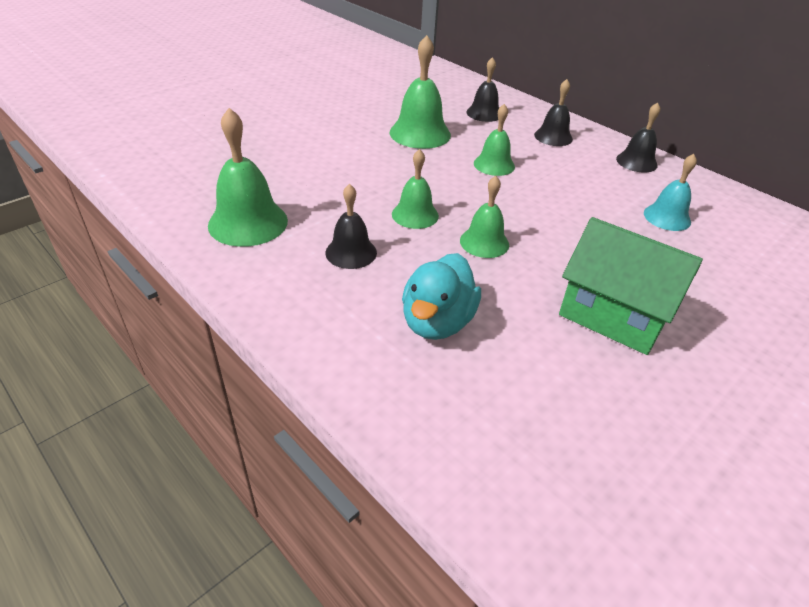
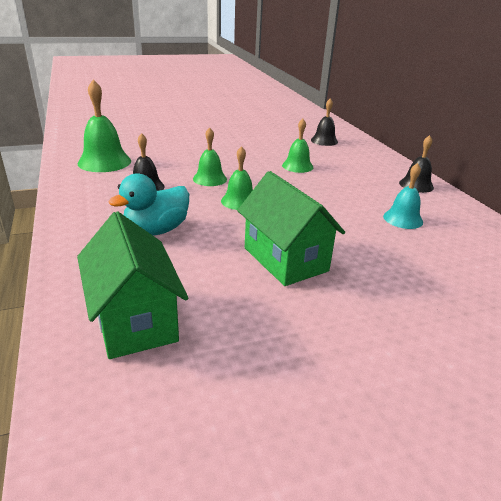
camera: 25 degrees right, 10 degrees down
(420, 133) = (264, 143): green bell -> none
(550, 467) = (135, 320): none -> green house
(553, 137) = (362, 160): black bell -> none

